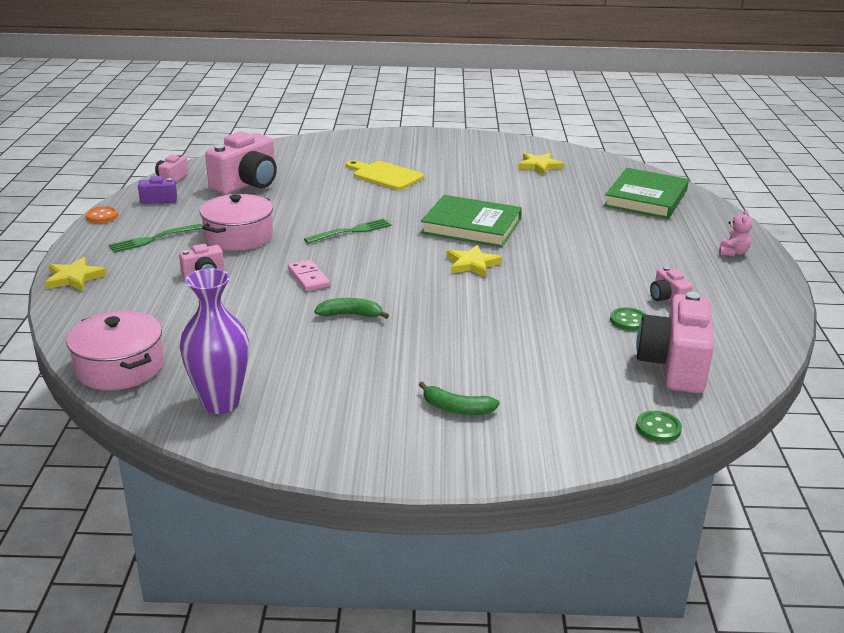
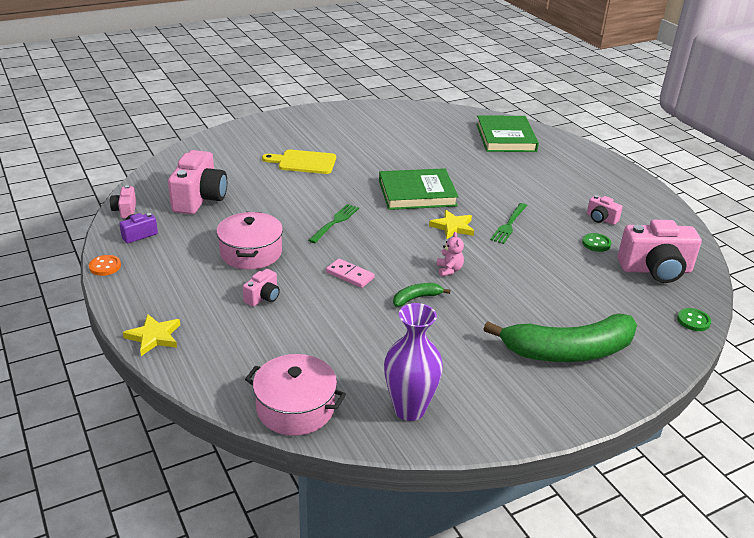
camera: 30 degrees left, 5 degrees up
(153, 239) = (180, 276): green fork -> green fork (509, 225)
(456, 408) = (568, 351): green banana -> green banana, size x2.35
(539, 166) = (407, 126): yellow star -> none
(674, 365) = (655, 270): pink camera -> pink camera turned 75 degrees counterclockwise
(733, 253) = (600, 169): pink teddy bear -> pink teddy bear (449, 270)

